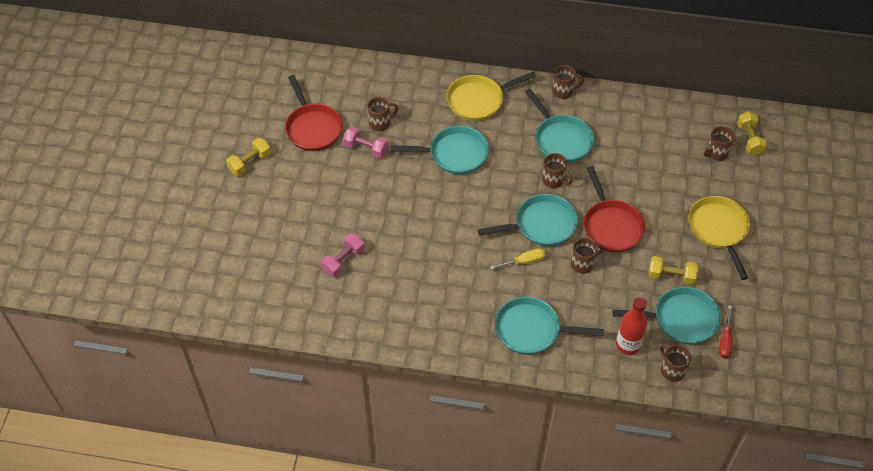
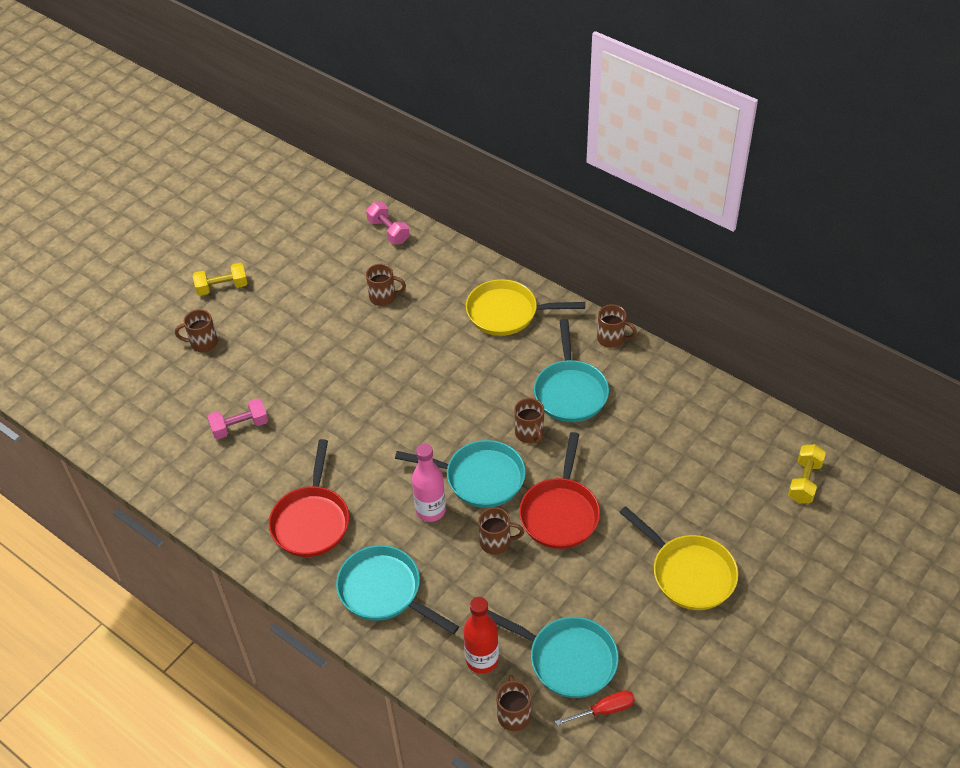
camera: 30 degrees right, 5 degrees down
(313, 128) = (310, 276): red pan -> red pan (311, 521)
(366, 148) = (349, 318): pink dumbbell -> pink dumbbell (388, 231)
(454, 154) = (438, 361): turquoise pan -> none
(524, 261) = (430, 510): yellow screwdriver -> pink bottle
(671, 276) = (591, 602): yellow dumbbell -> none
(716, 153) = (750, 481): brown mug -> brown mug (203, 343)
(718, 230) = (689, 573): yellow pan -> yellow pan turned 120 degrees clockwise
(725, 340) = (604, 710): red screwdriver -> red screwdriver turned 150 degrees counterclockwise

